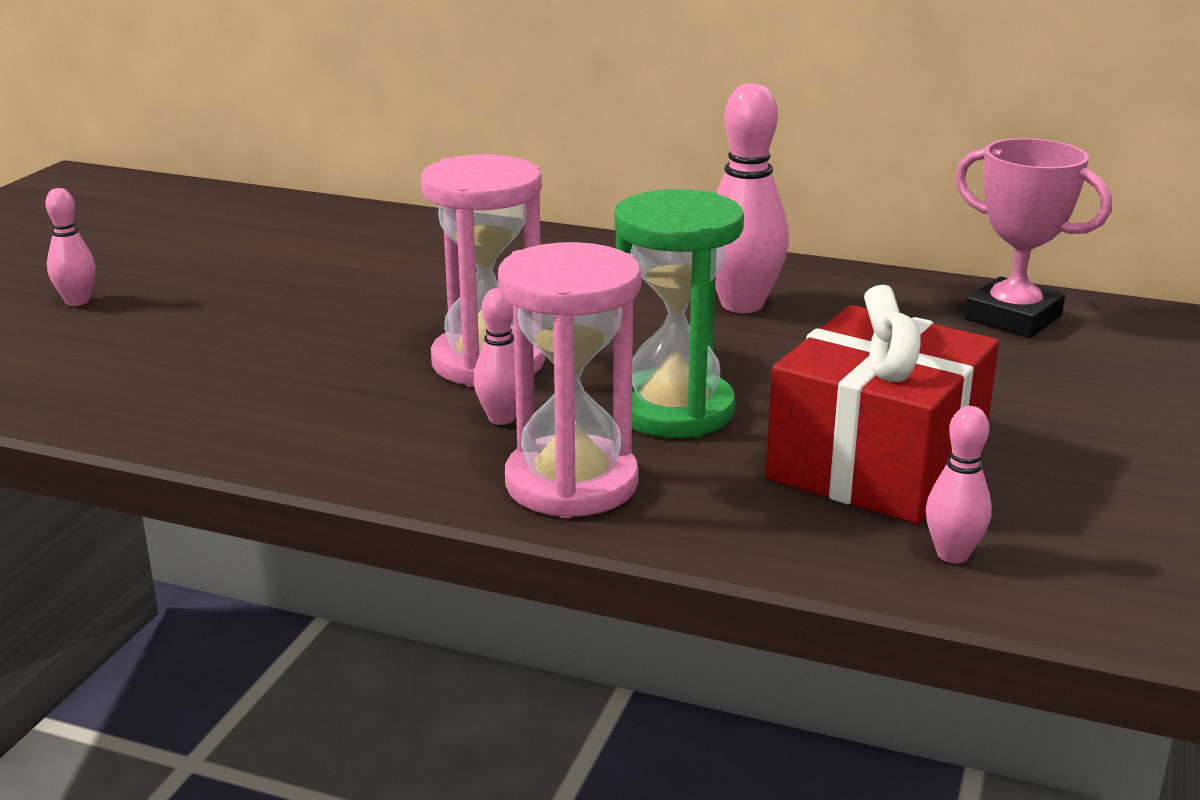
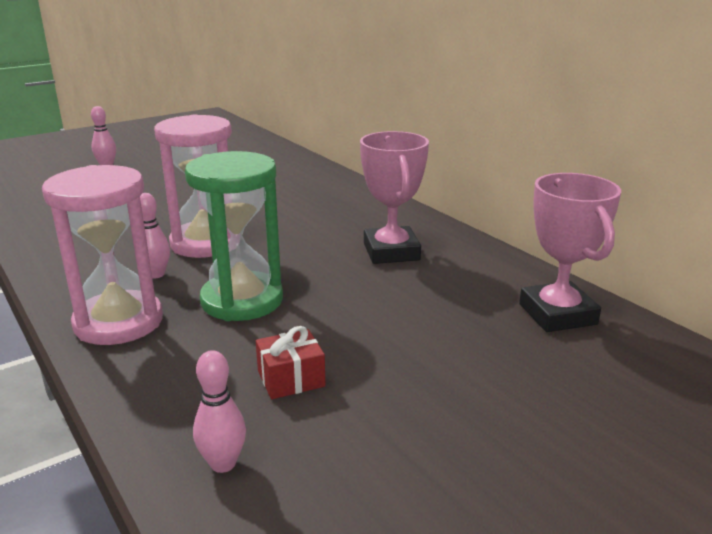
camera: 35 degrees right, 0 degrees up
(742, 305) = (391, 252): pink bowling pin -> pink trophy
(876, 464) = (291, 379): red gift -> red gift, size x0.41

